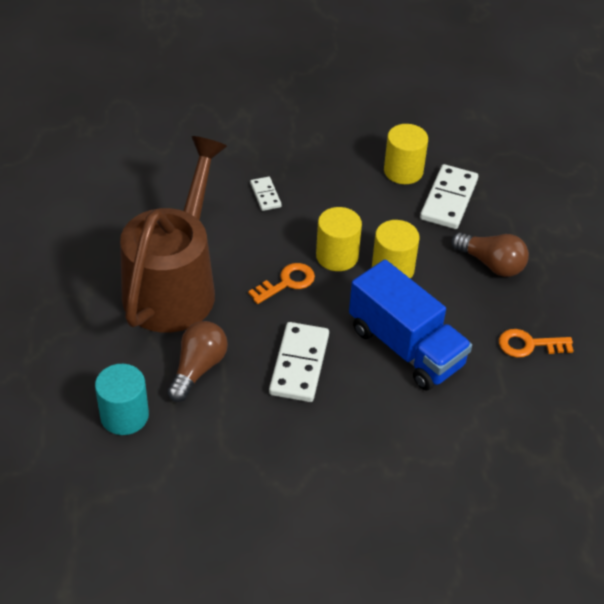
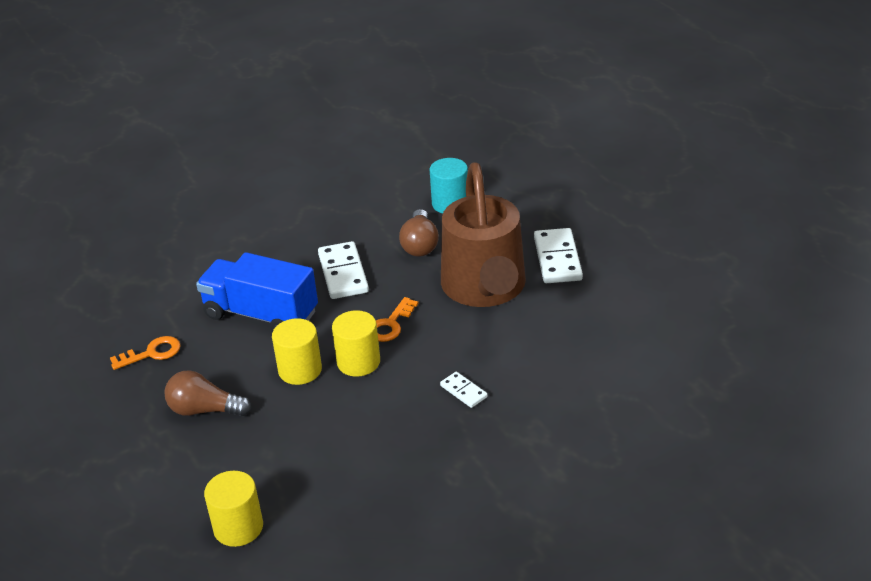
camera: 160 degrees right, 10 degrees down
(403, 171) = (334, 474): yellow cylinder -> yellow cylinder (238, 527)
(449, 199) = (270, 460): white domino -> white domino (557, 259)

